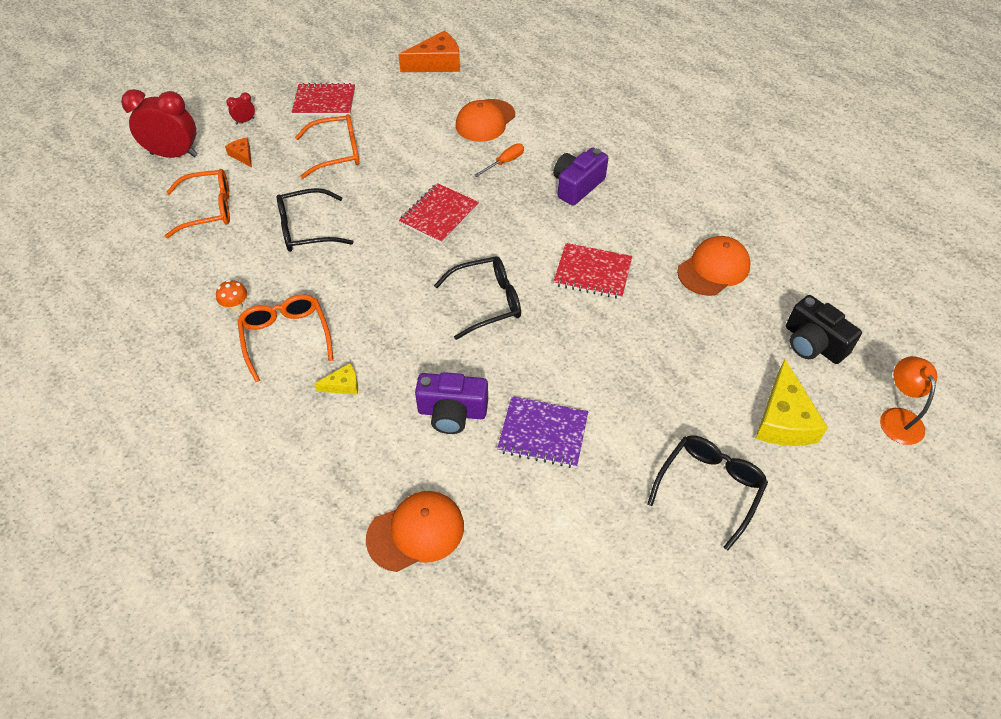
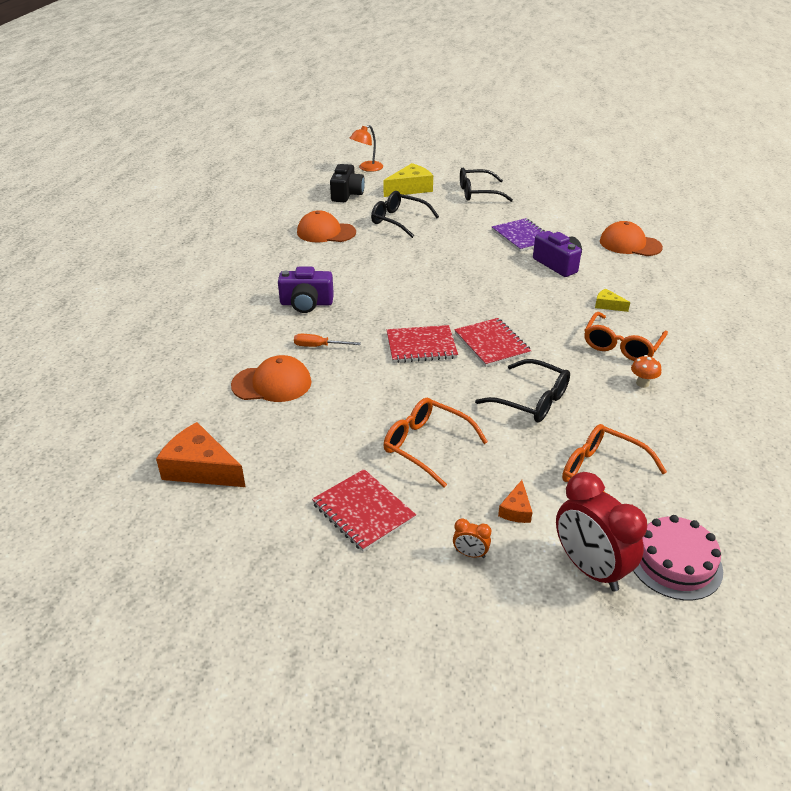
camera: 130 degrees left, 15 degrees down
(127, 188) = (674, 562): none -> pink cake
(245, 121) = (470, 554): red clock -> orange clock
(487, 302) = (468, 289): black glasses -> black glasses (398, 221)
(592, 273) = (387, 266): red notebook -> red notebook (491, 344)

